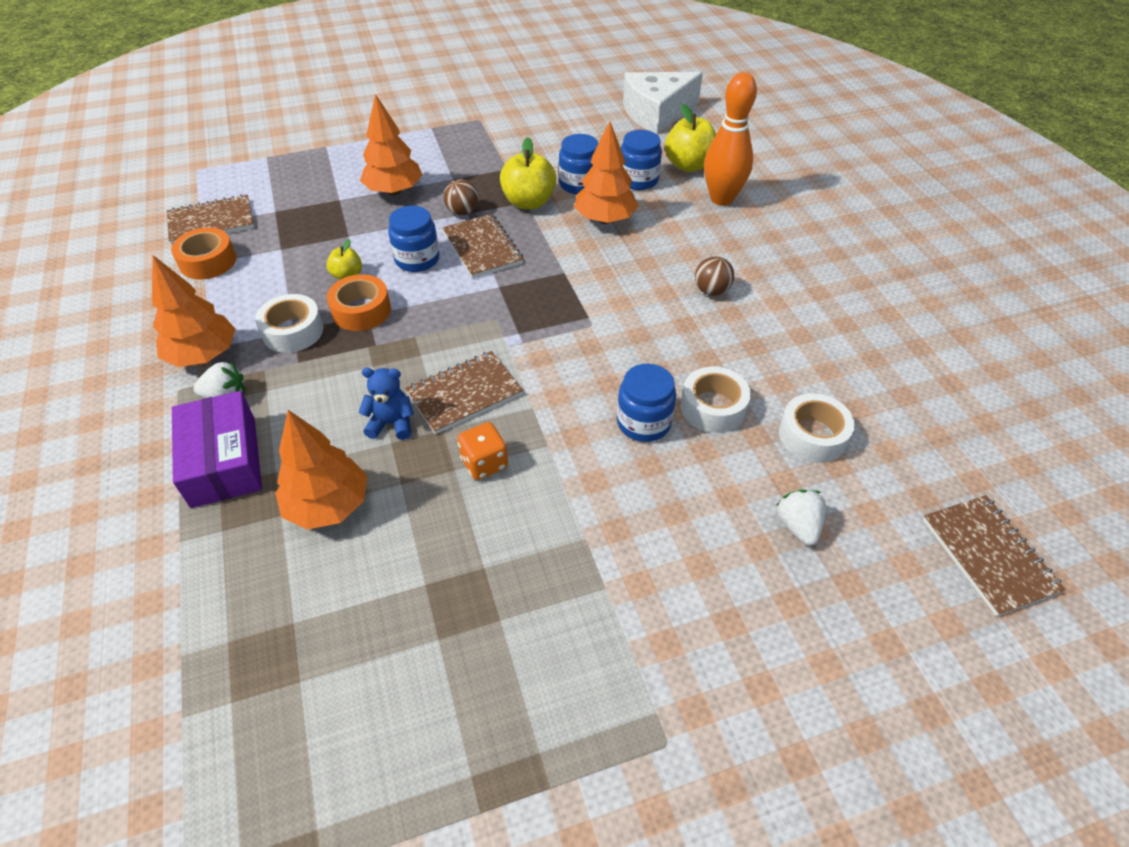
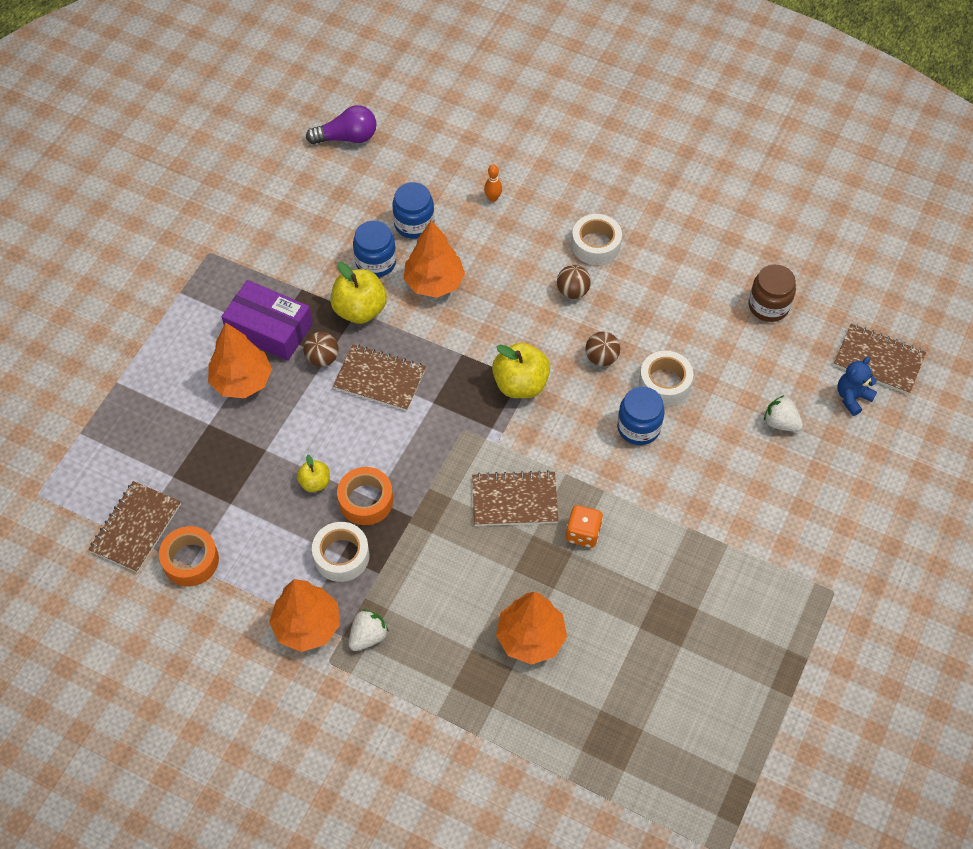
camera: 45 degrees left, 10 degrees up
(224, 461) = (431, 672): purple box -> purple box (269, 329)
(391, 424) = (497, 558): blue teddy bear -> blue teddy bear (852, 397)
(417, 259) = (346, 427): blue jar -> none
(464, 394) = (514, 500): brown notebook -> brown notebook turned 75 degrees clockwise
(656, 113) = (347, 138): white cheese -> purple light bulb
(676, 350) = (601, 358): none -> brown ball
(689, 165) = (434, 180): yellow apple -> yellow apple (520, 384)
(721, 199) = (493, 198): orange bowling pin -> orange bowling pin, size x0.41
(812, 435) = (734, 356): white tape -> white tape (596, 245)
(900, 420) = (768, 306): none -> brown jar

